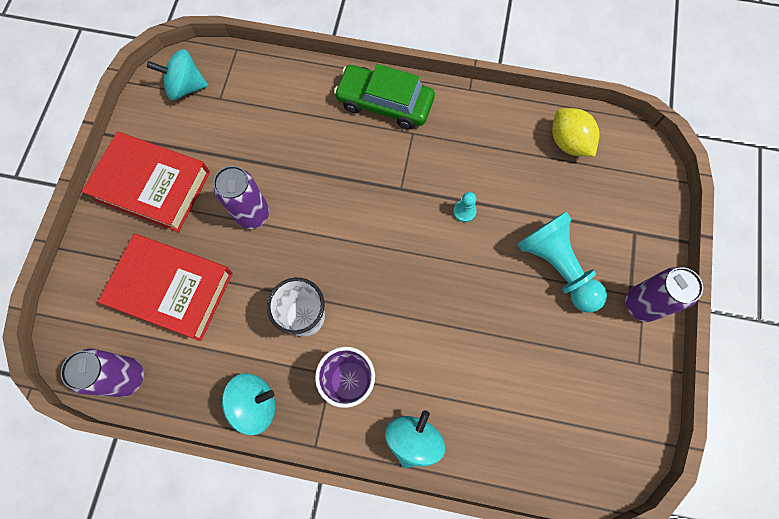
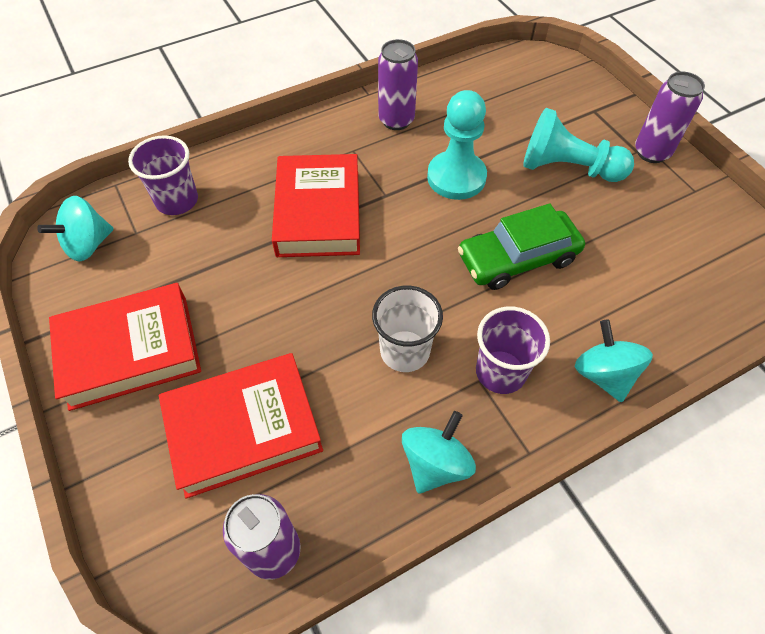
camera: 40 degrees left, 15 degrees down
(253, 214) = (266, 304): purple can -> purple can (396, 120)
(263, 91) = (177, 200): none -> purple cup
(343, 168) = (318, 212): none -> red book
(385, 103) = (305, 143): green car -> green car (517, 258)
(464, 211) = (456, 177): turquoise pawn -> turquoise pawn, size x2.36
(568, 142) = (483, 84): yellow lemon -> none

